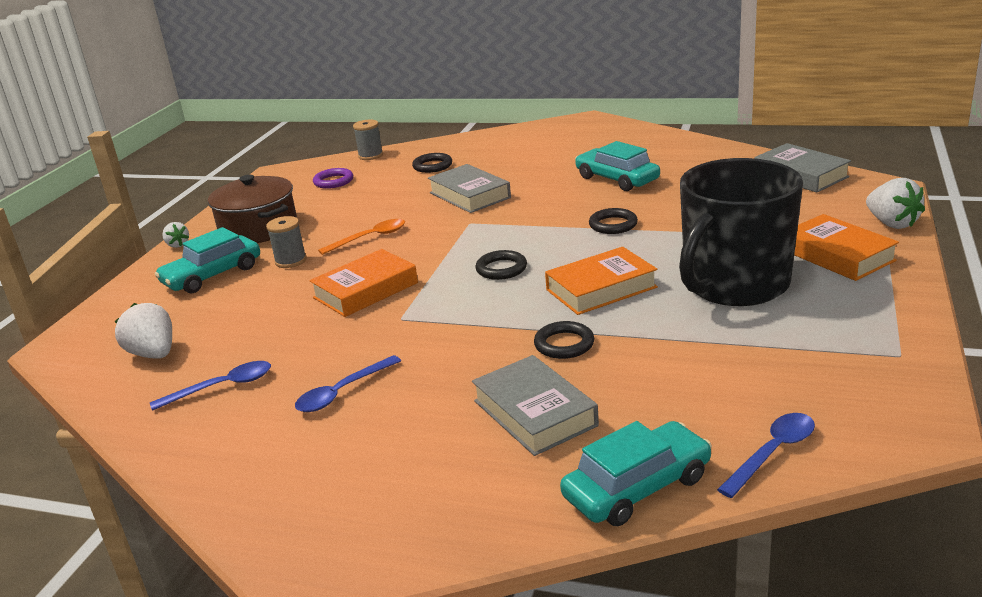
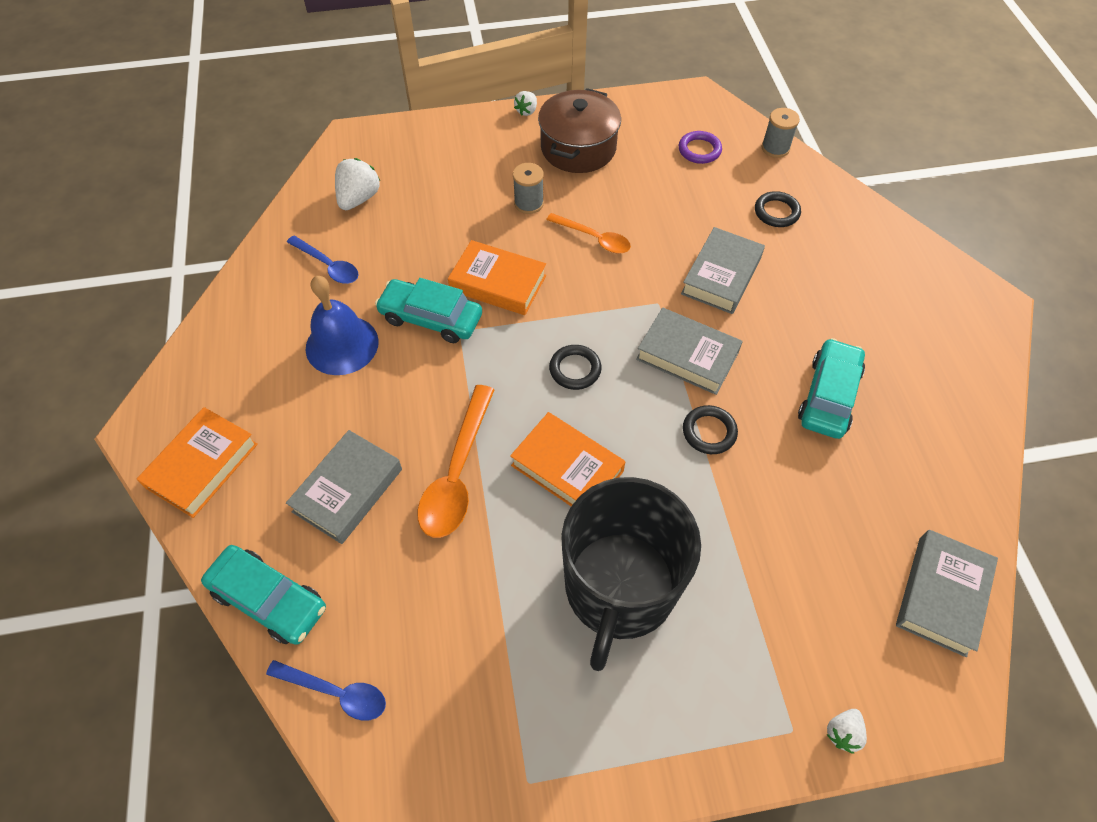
camera: 60 degrees right, 30 degrees up
(212, 275) = (485, 164): turquoise car -> turquoise car (431, 318)
(342, 392) = (342, 345): blue spoon -> blue bell
(533, 221) = (687, 356): none -> grey book
(564, 344) = (457, 473): black ring -> orange spoon
(734, 284) = (619, 589): black mug -> black mug turned 90 degrees counterclockwise
(837, 255) = (729, 682): orange book -> orange book (202, 466)
(891, 223) = (843, 732): white strawberry -> white strawberry, size x0.58

